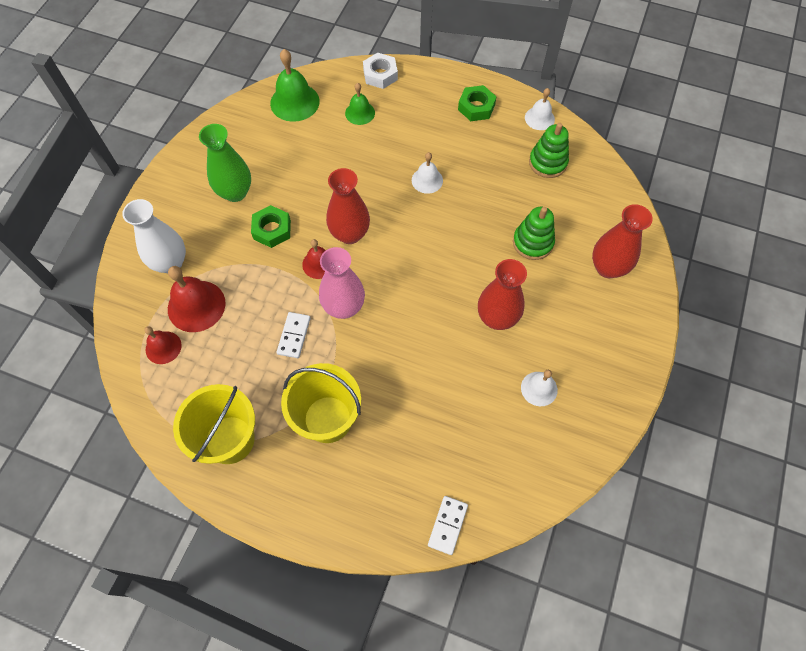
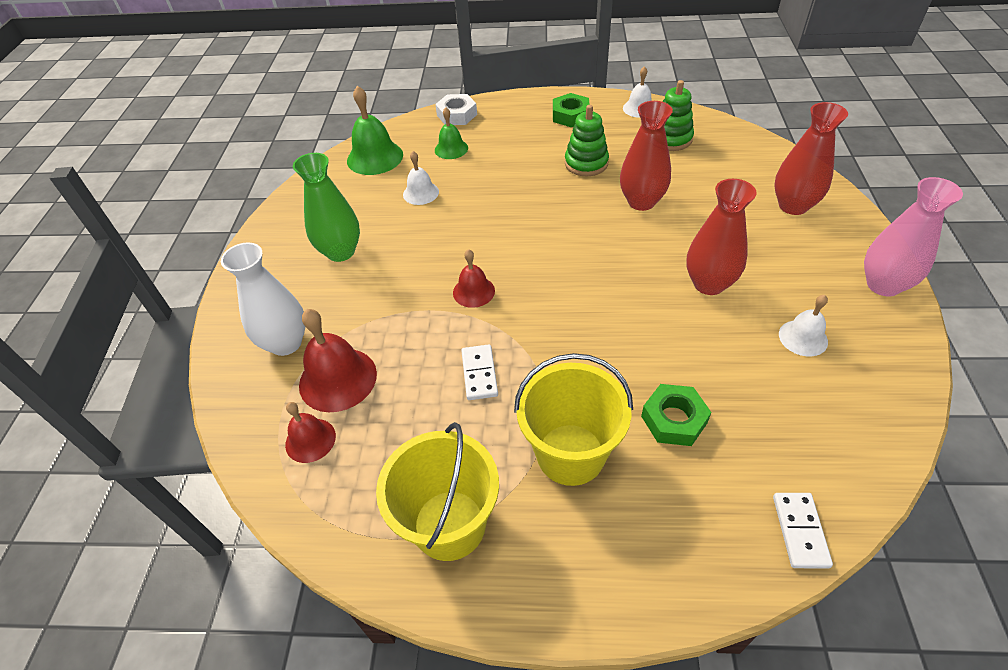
camera: 15 degrees left, 15 degrees down
(272, 230) = (401, 275): green nut -> green nut (674, 419)
(344, 307) = (526, 325): pink vase -> pink vase (883, 285)
(350, 234) = (495, 253): red vase -> red vase (641, 202)
(427, 180) = (555, 184): white bell -> white bell (421, 193)
(532, 242) = (701, 206): green stacking toy -> green stacking toy (586, 163)

